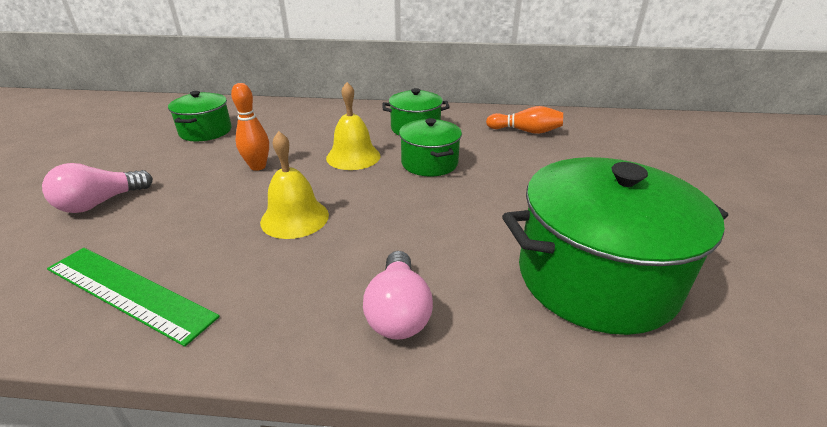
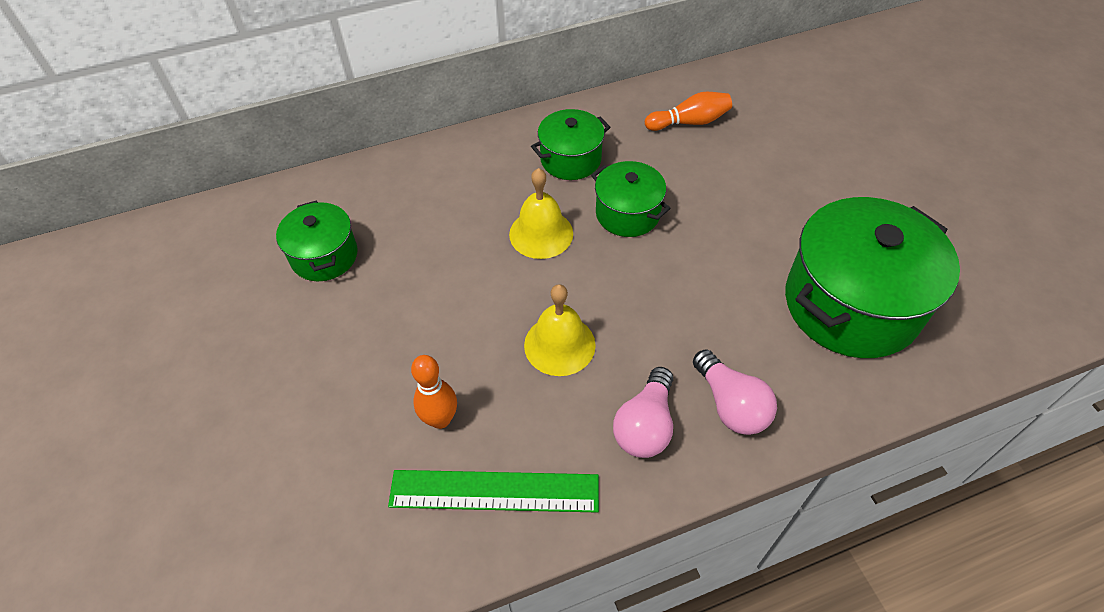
camera: 25 degrees left, 20 degrees up
(100, 203) = (334, 412): pink light bulb -> pink light bulb (645, 425)
(258, 166) = (451, 290): orange bowling pin -> orange bowling pin (440, 419)

